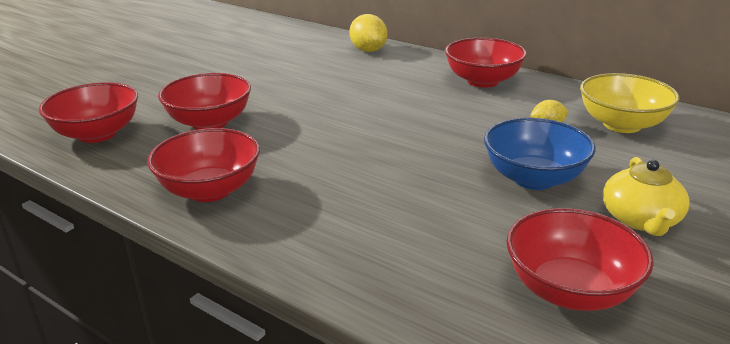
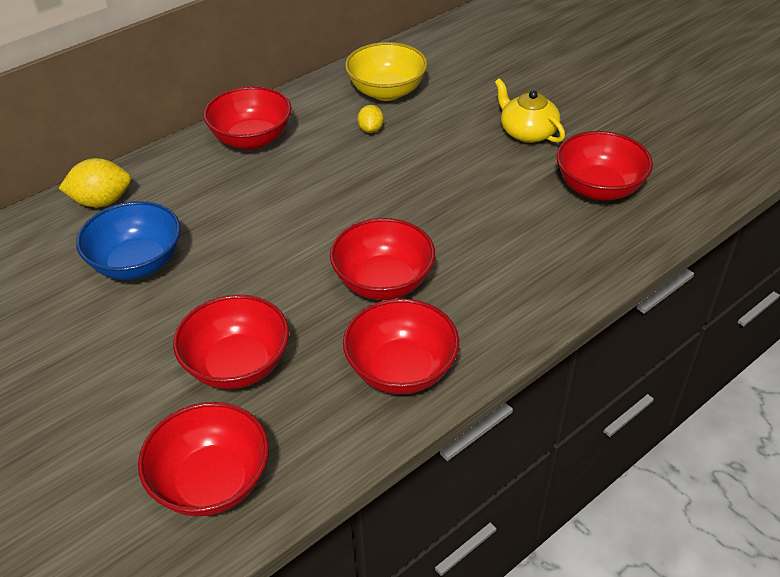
camera: 75 degrees left, 15 degrees up
(322, 165) = (383, 282): none -> red bowl
(533, 178) = (455, 162): blue bowl -> blue bowl (137, 263)
(641, 219) = (527, 132): yellow teapot -> yellow teapot turned 150 degrees counterclockwise

